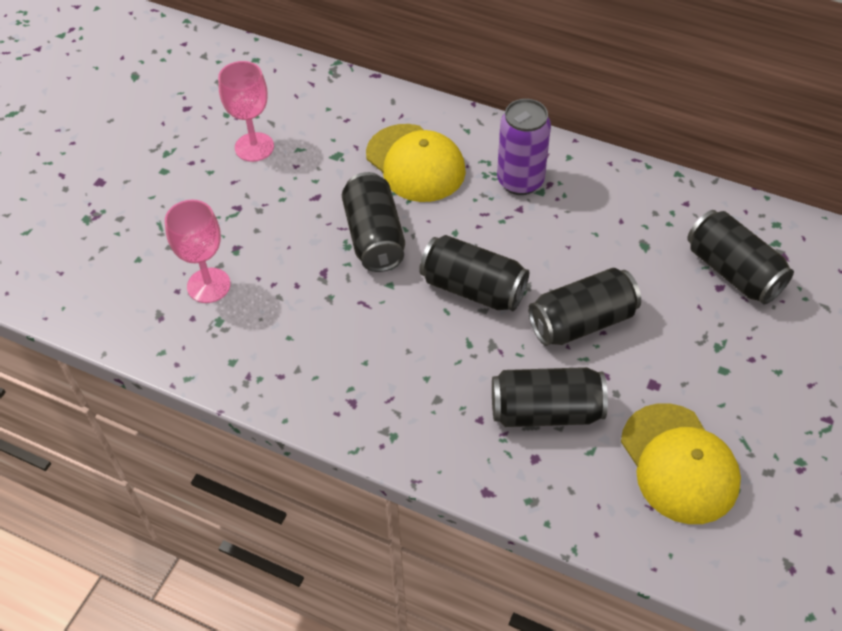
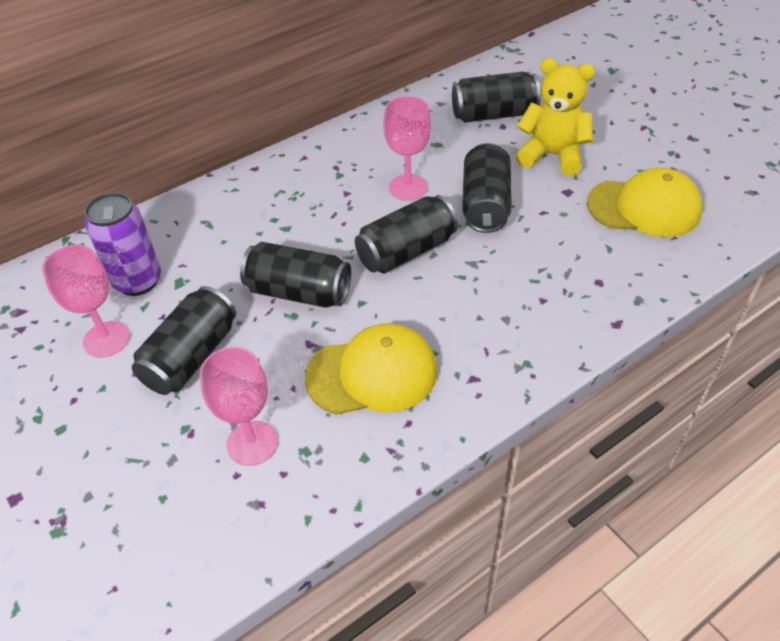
camera: 60 degrees left, 5 degrees down
(415, 163) = (240, 234): yellow cap -> yellow cap (372, 374)
(520, 181) = (318, 181): purple can -> purple can (138, 281)
(546, 411) = (557, 258): black can -> black can (191, 357)
(561, 251) = (408, 187): none -> pink goblet
(703, 350) = (552, 155): none -> yellow teddy bear

